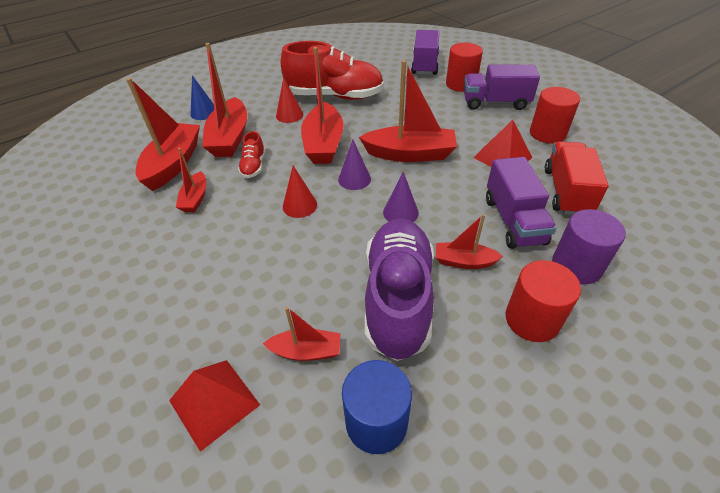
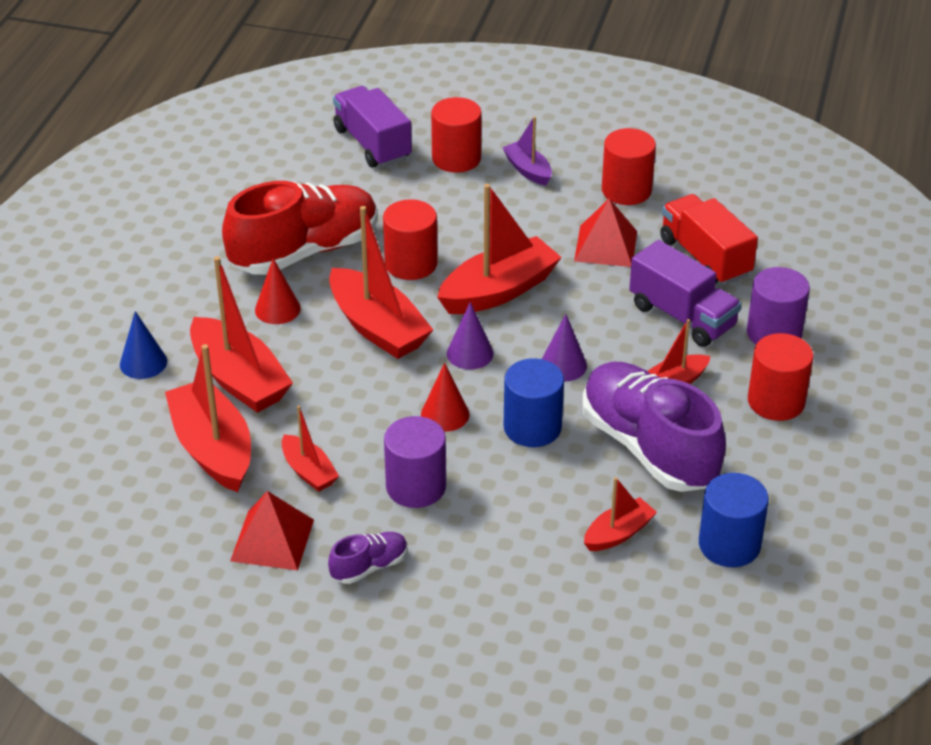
camera: 40 degrees left, 5 degrees down
(146, 272) = (369, 566): none -> purple shoe
(214, 402) = (588, 612): red pyramid -> red pyramid (272, 540)
(232, 238) = (416, 486): none -> purple cylinder
(254, 166) = (326, 399): red shoe -> none
(338, 240) = (532, 427): none -> blue cylinder
(379, 121) = (411, 264): none -> red cylinder
(495, 103) = (528, 170): purple truck -> purple boat

